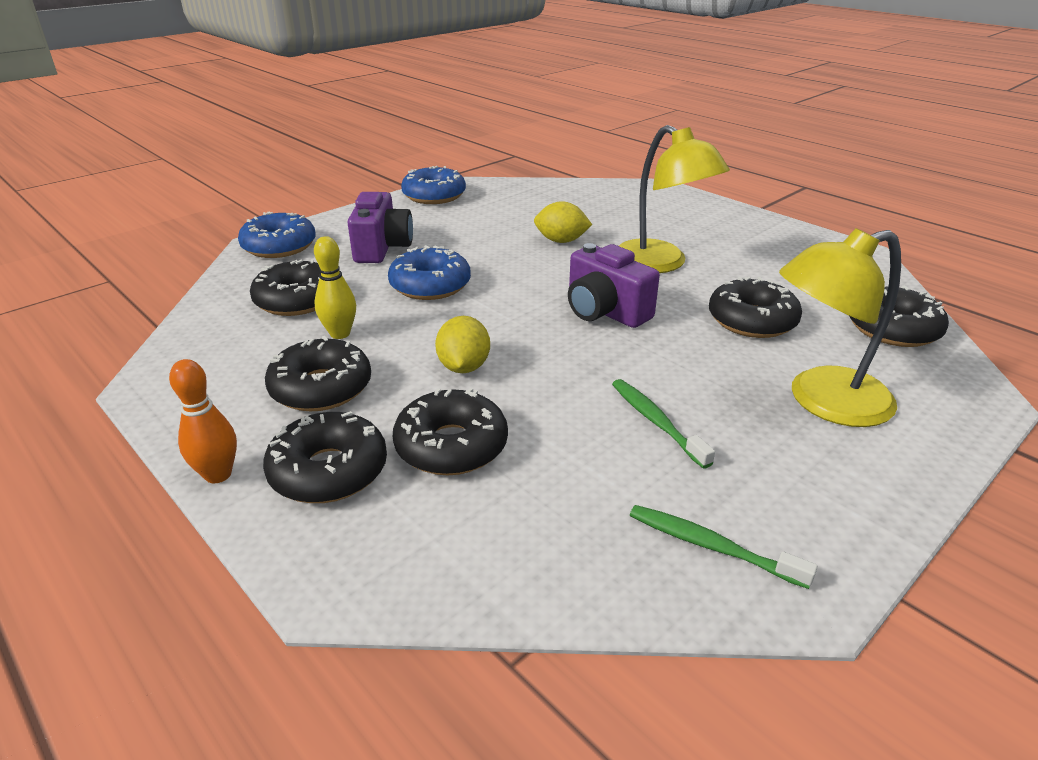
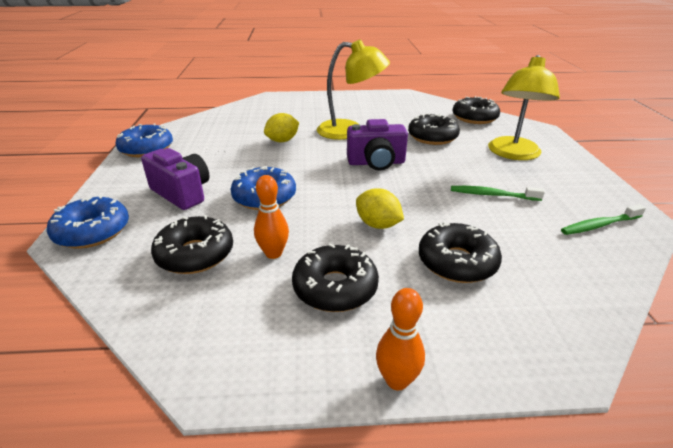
camera: 50 degrees left, 0 degrees up
(329, 471) = (441, 321): black donut -> none
(340, 334) = (273, 253): yellow bowling pin -> orange bowling pin

